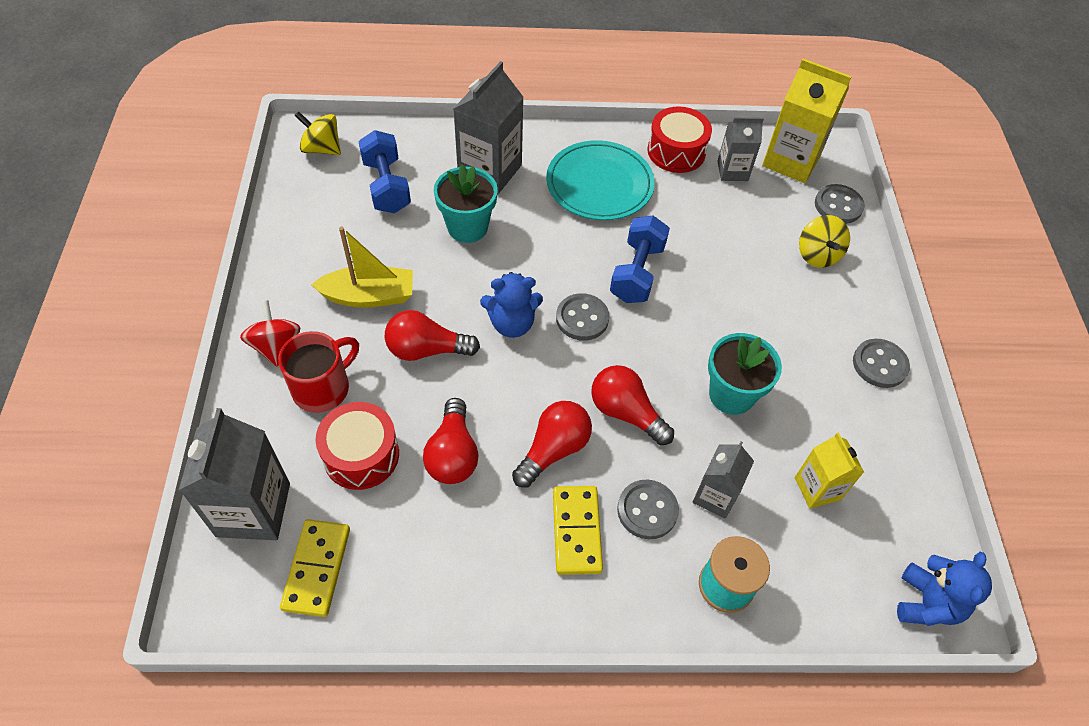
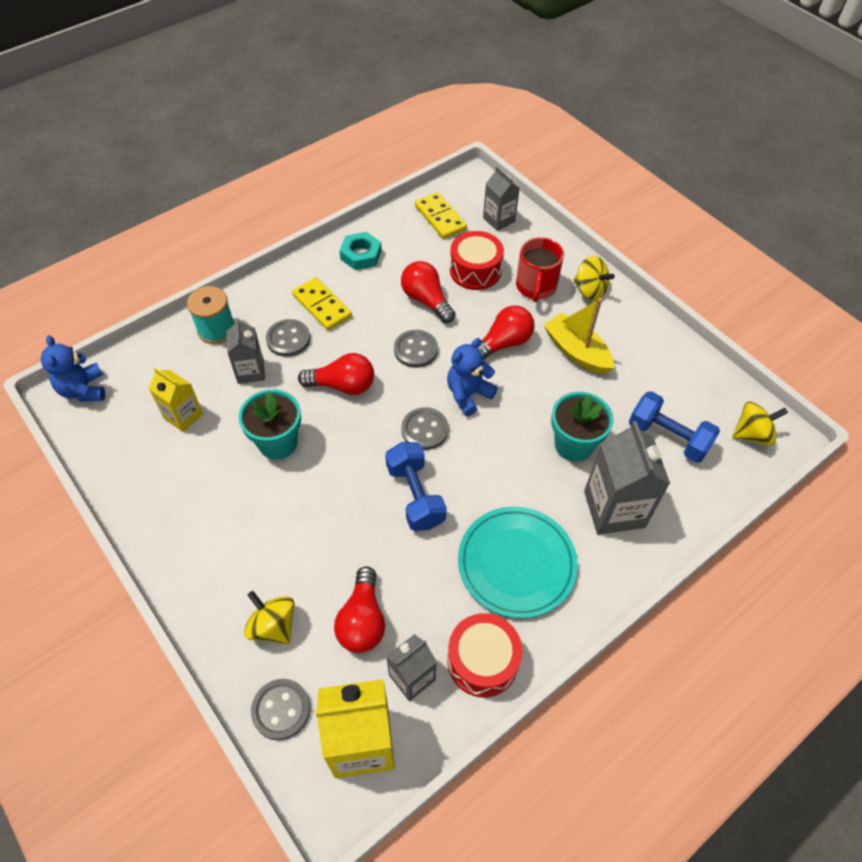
camera: 145 degrees right, 0 degrees up
(253, 510) = (499, 220): grey carton -> grey carton, size x0.60
(276, 346) = (590, 290): red spinning top -> yellow spinning top
(369, 296) = (576, 351): yellow boat -> yellow boat turned 90 degrees clockwise
(469, 579) = (361, 255): none -> turquoise nut
(553, 449) = (370, 337): red light bulb -> red light bulb (362, 620)
(879, 364) = (171, 543): grey button -> grey button (415, 350)

